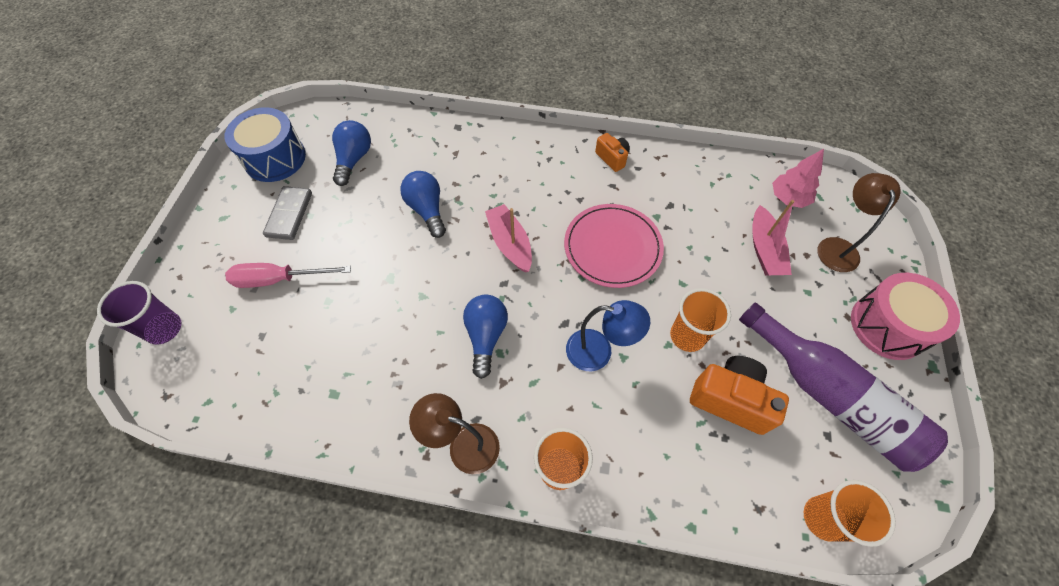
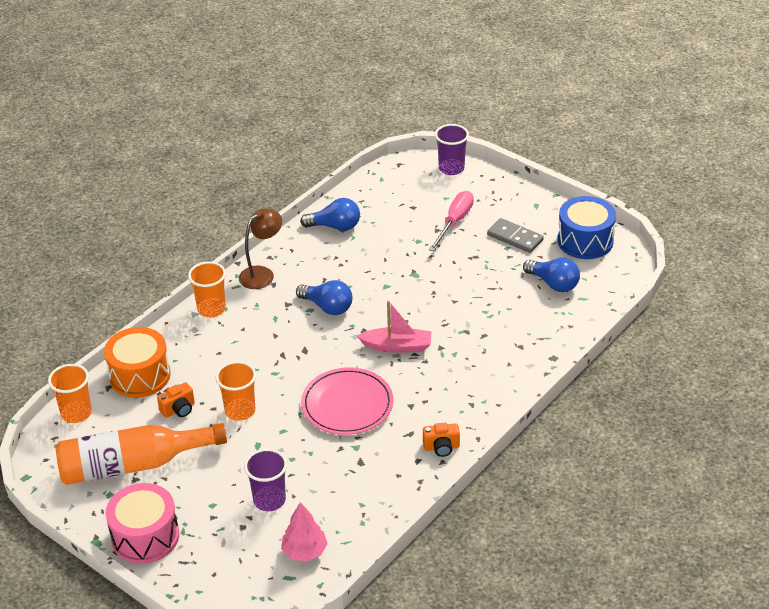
camera: 120 degrees right, 20 degrees down
(427, 210) = (466, 311): blue light bulb -> blue light bulb (335, 226)
(599, 352) = (268, 358): blue lamp -> none
(717, 481) = (140, 375): none -> orange drum
(730, 399) = (178, 409): orange camera -> orange camera, size x0.56
(764, 250) = (269, 500): pink boat -> purple cup
(830, 396) = (133, 465): purple bottle -> orange bottle
(837, 247) = (232, 553): brown lamp -> none

